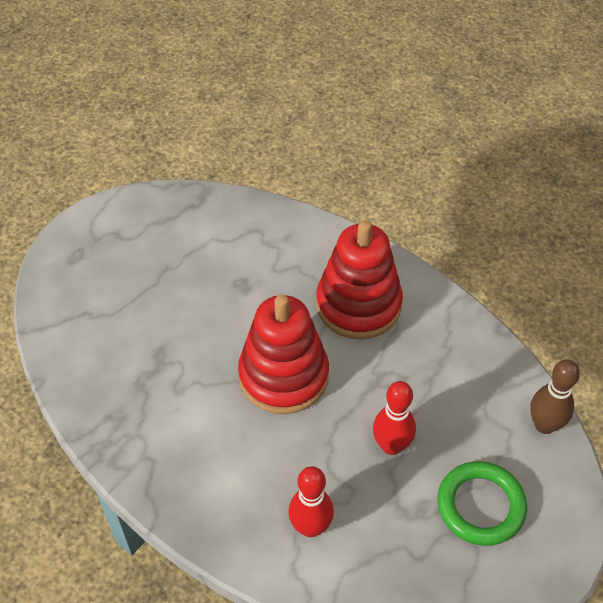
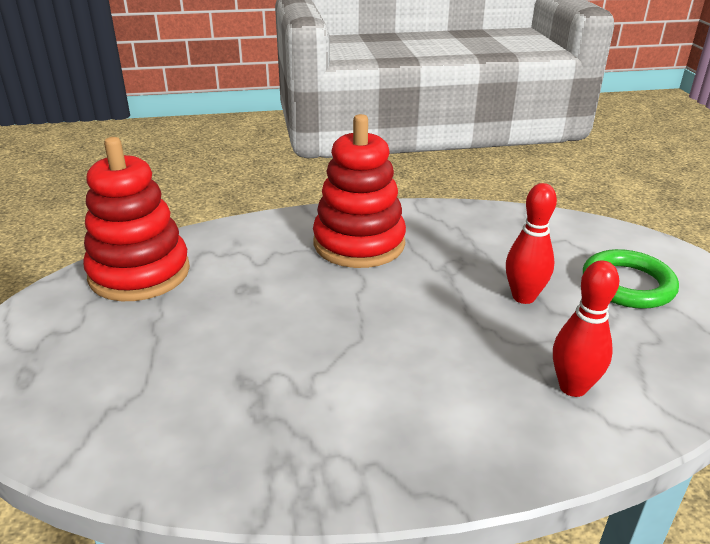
camera: 50 degrees left, 20 degrees down
(283, 376) = (379, 316): red stacking toy -> red stacking toy (139, 273)
(544, 425) = (574, 224): brown bowling pin -> none

